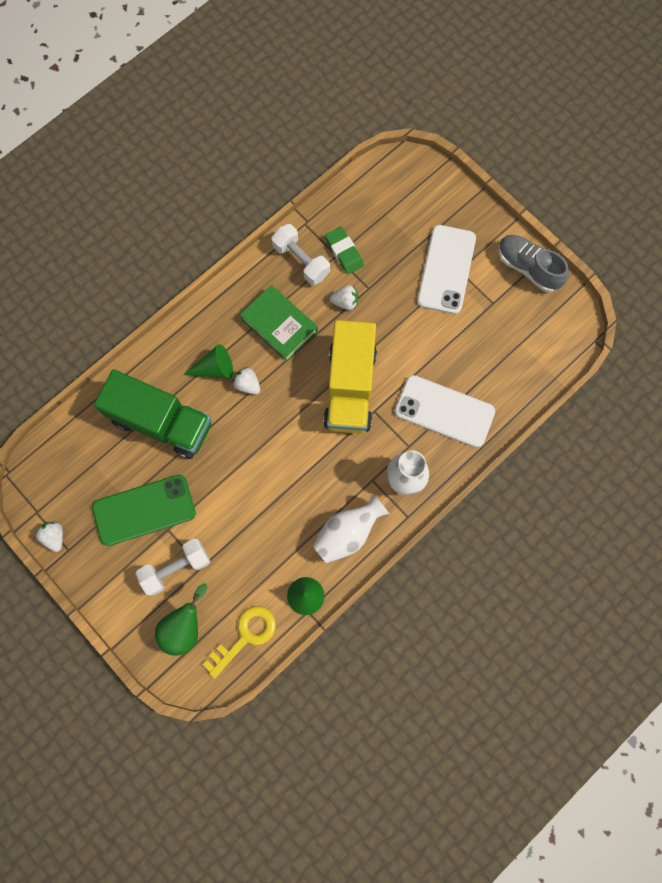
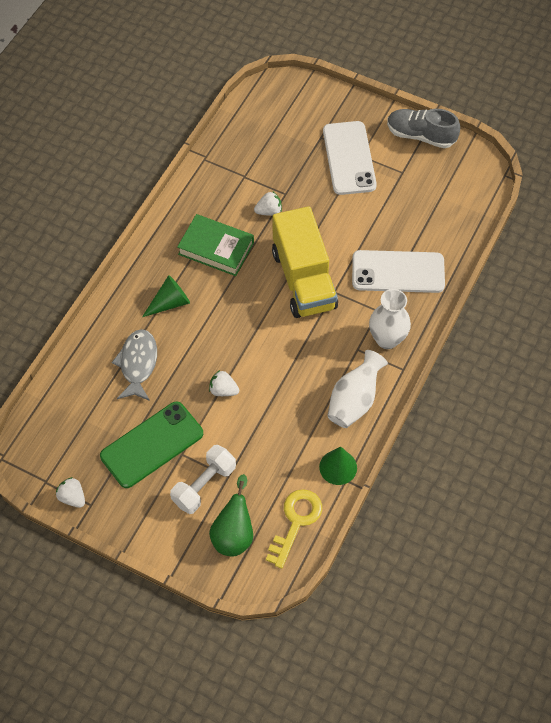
camera: 20 degrees left, 15 degrees down
(161, 422) = (138, 364): green truck -> grey fish
(247, 384) = (207, 306): white strawberry -> white strawberry (223, 390)
(301, 261) = (214, 190): white dumbbell -> none
(344, 252) = (250, 171): green eraser -> none

